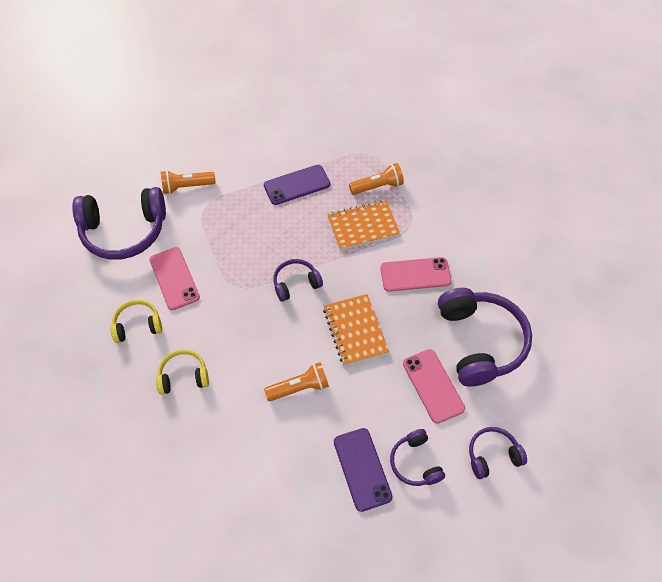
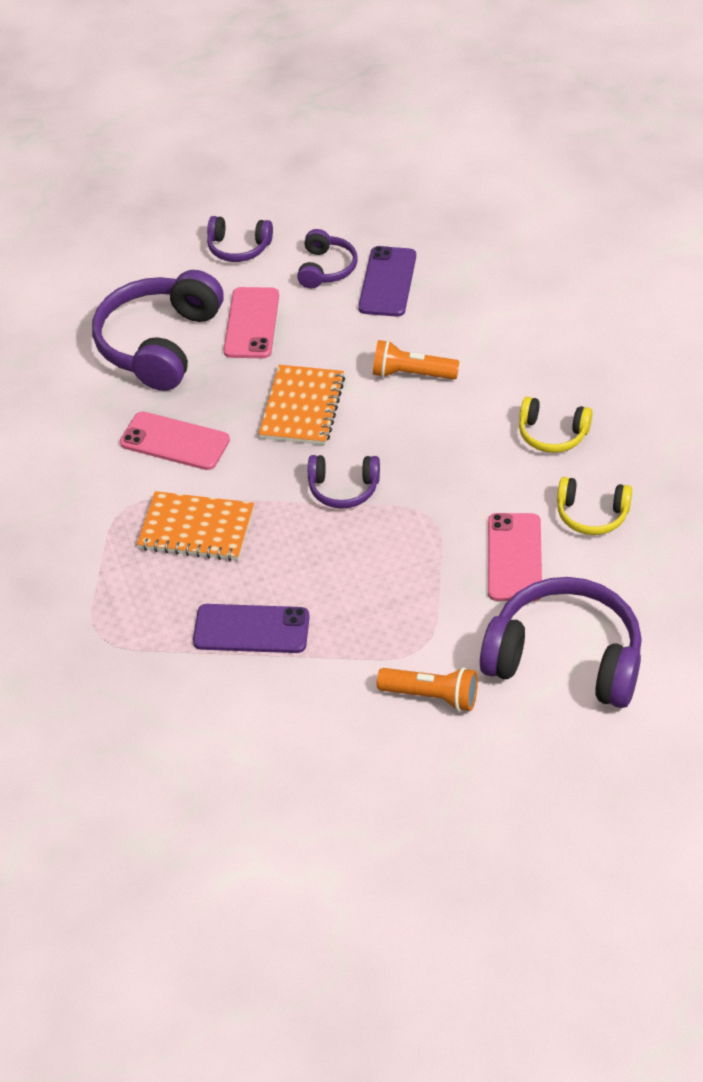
camera: 150 degrees left, 10 degrees down
(378, 186) = (129, 578): orange flashlight -> none

